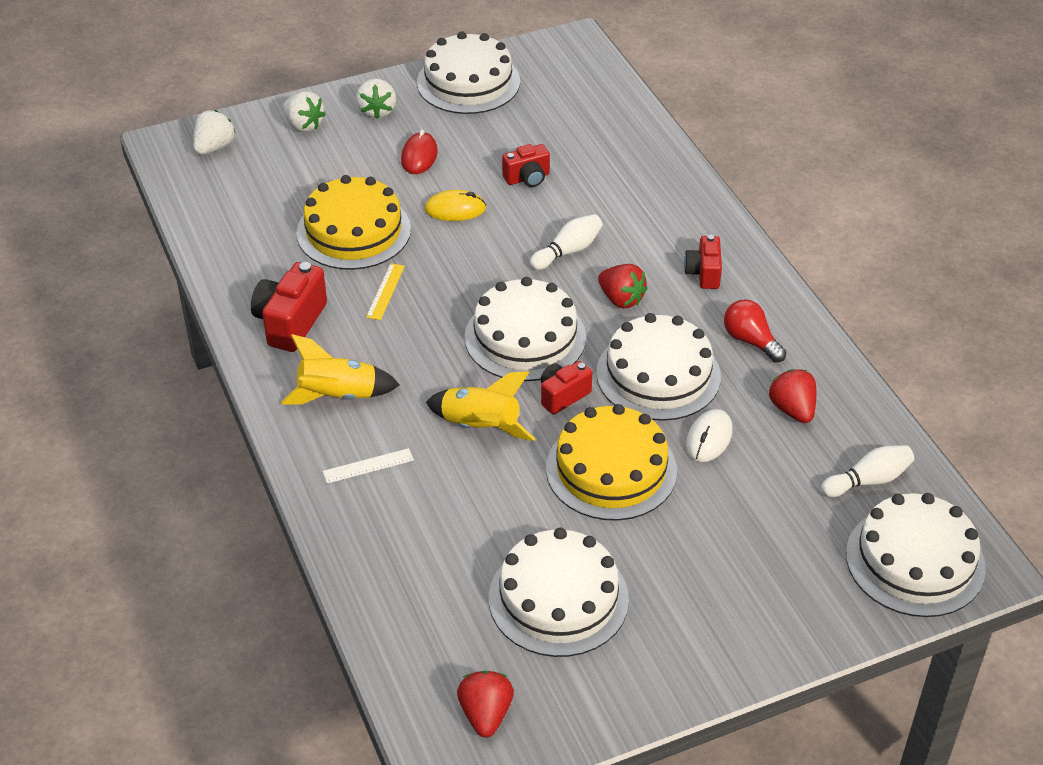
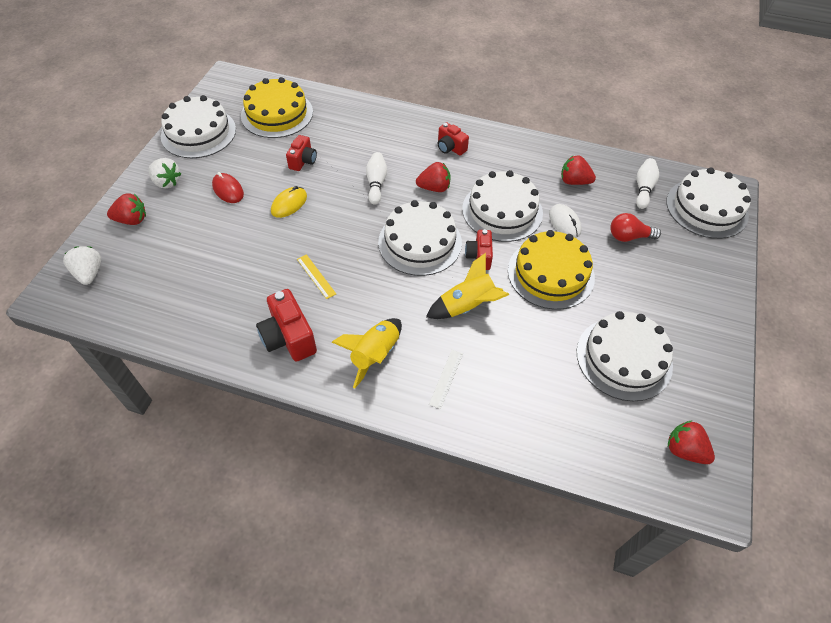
camera: 50 degrees left, 10 degrees up
(304, 125) = (132, 220): white strawberry -> red strawberry
(353, 231) = (250, 257): yellow cake -> yellow cake (277, 114)
(750, 341) = (514, 164): red light bulb -> red light bulb (628, 236)

